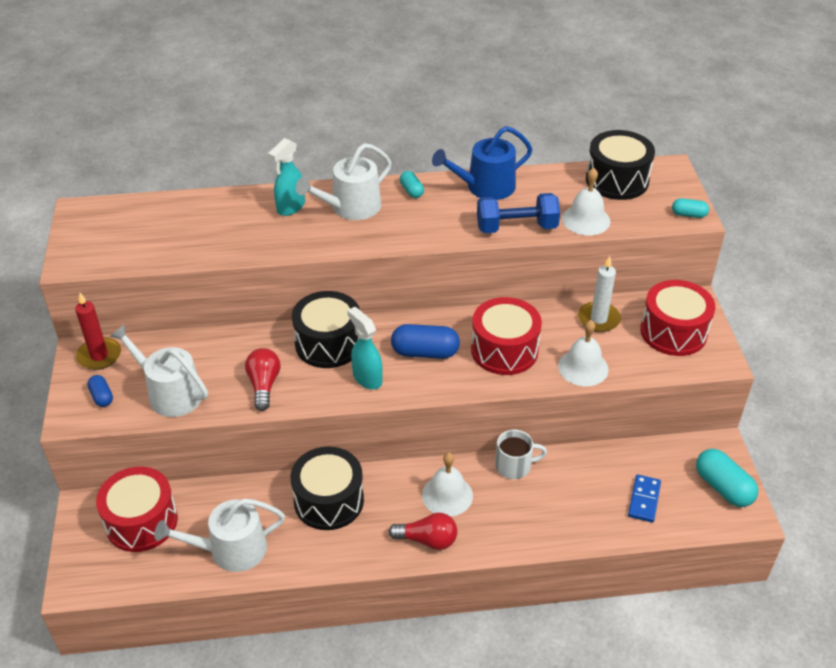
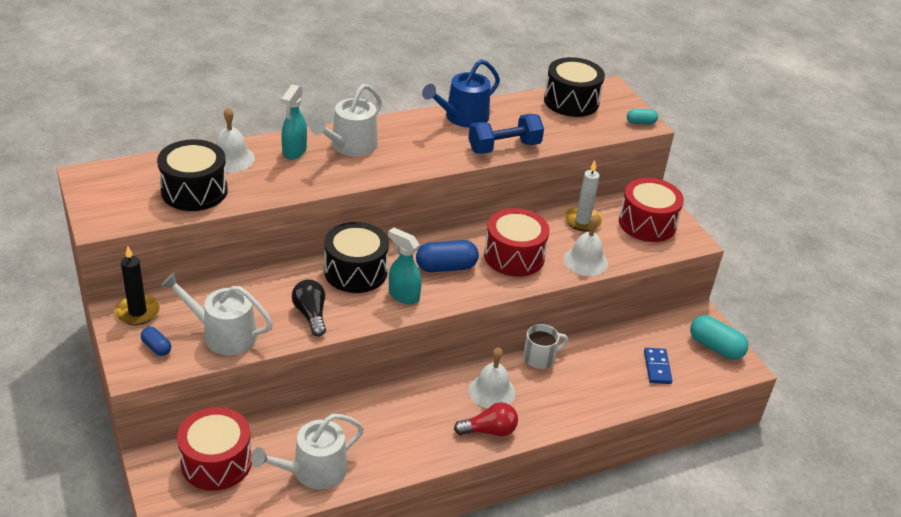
camera: 20 degrees left, 5 degrees down
(99, 356) = (137, 312): red candle -> black candle
(264, 385) = (311, 315): red light bulb -> black light bulb
(329, 501) = (388, 413): black drum -> black drum (194, 191)
(411, 191) = (399, 127): turquoise capsule -> none
(586, 220) = (559, 135): white bell -> white bell (231, 158)

